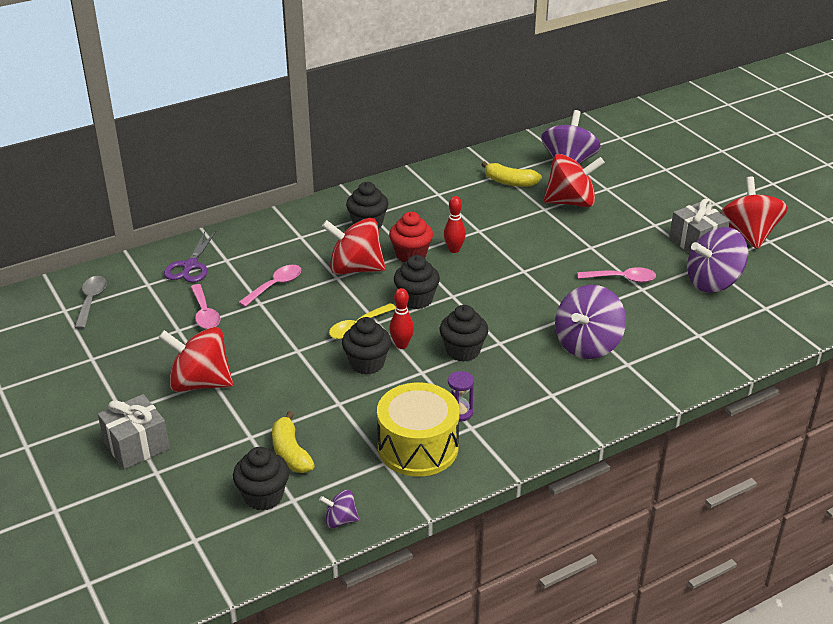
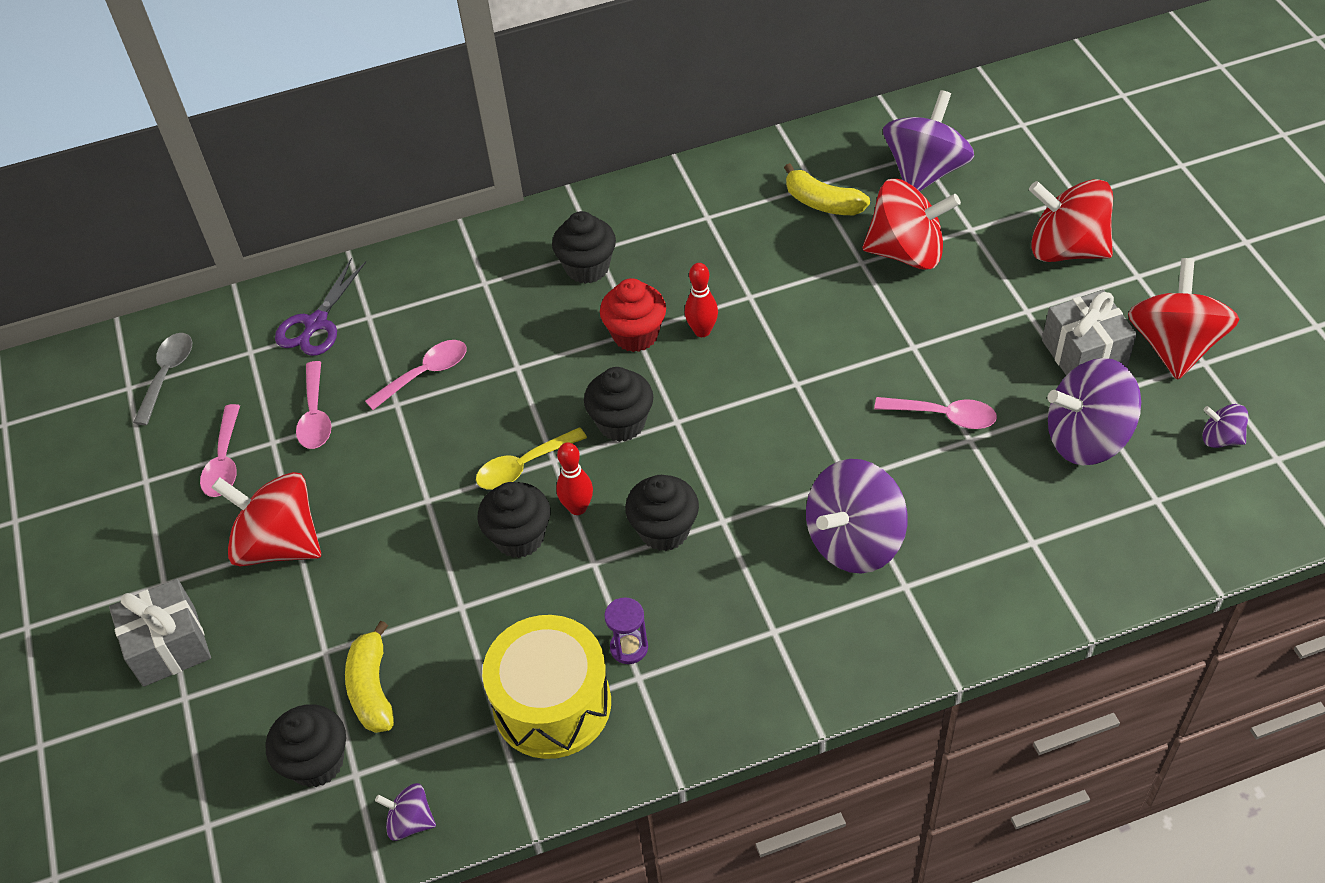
camera: 15 degrees right, 15 degrees up
(147, 343) = (224, 461): none -> pink spoon
(355, 269) = (547, 353): red spinning top -> red spinning top (1066, 249)
(792, 275) = (1220, 438): none -> purple spinning top

